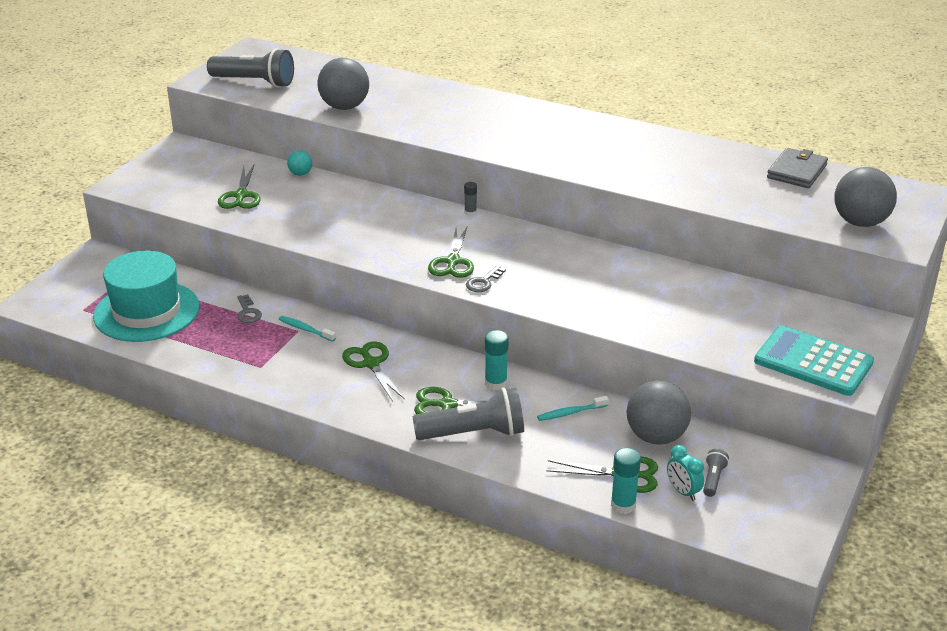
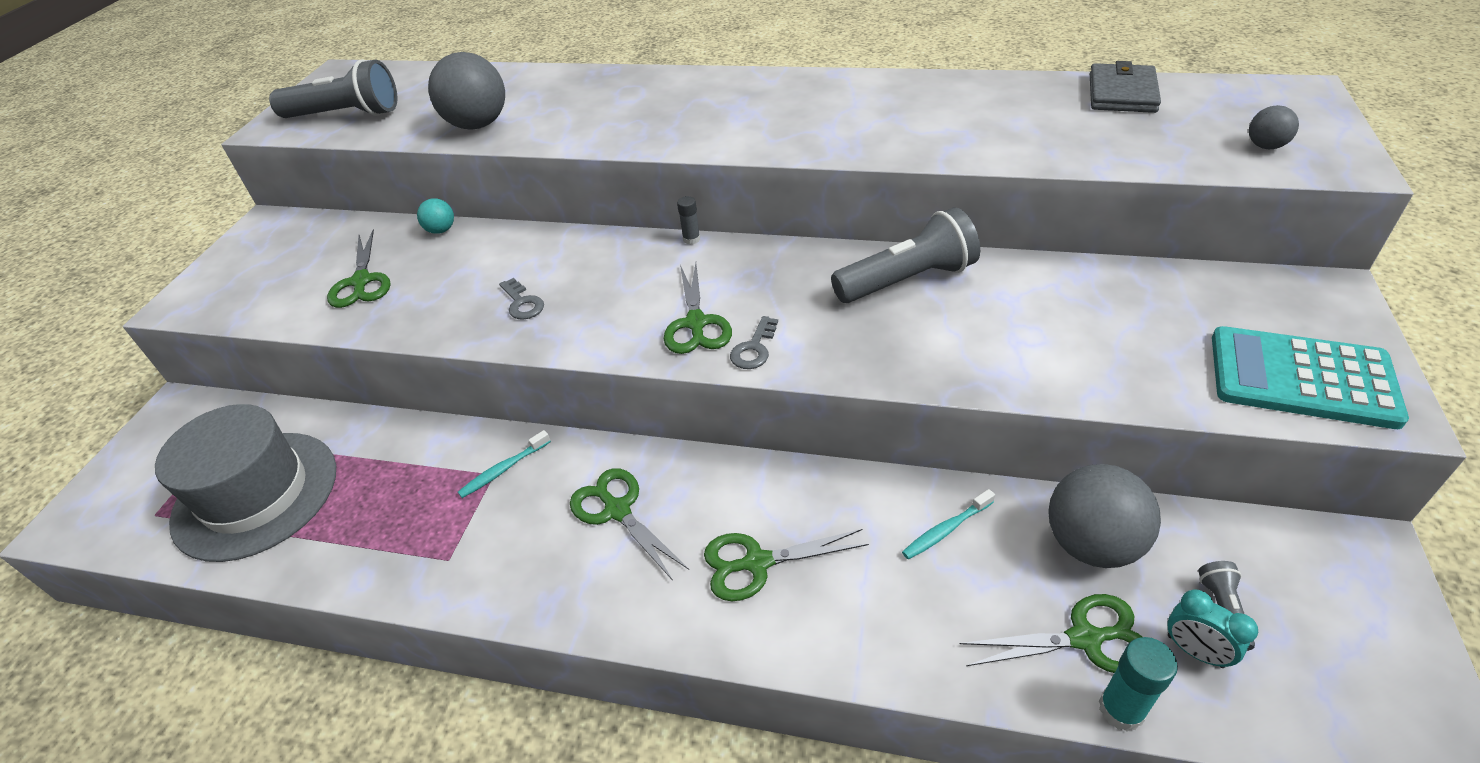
camera: 10 degrees left, 10 degrees up
(146, 311) = (256, 494): turquoise hat -> grey hat
(248, 312) = (412, 459): grey key -> grey key (522, 303)
(305, 329) = (503, 469): turquoise toothbrush -> turquoise toothbrush turned 60 degrees counterclockwise
(473, 433) = (819, 612): grey flashlight -> grey flashlight (907, 280)
(496, 383) = (813, 501): turquoise glue stick -> none
(860, 222) = (1265, 146): grey ball -> grey ball, size x0.48

